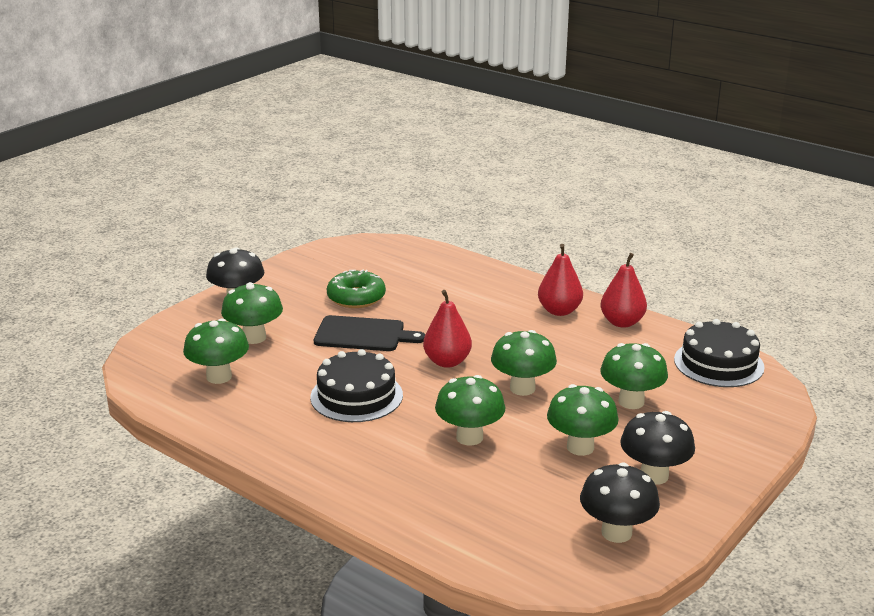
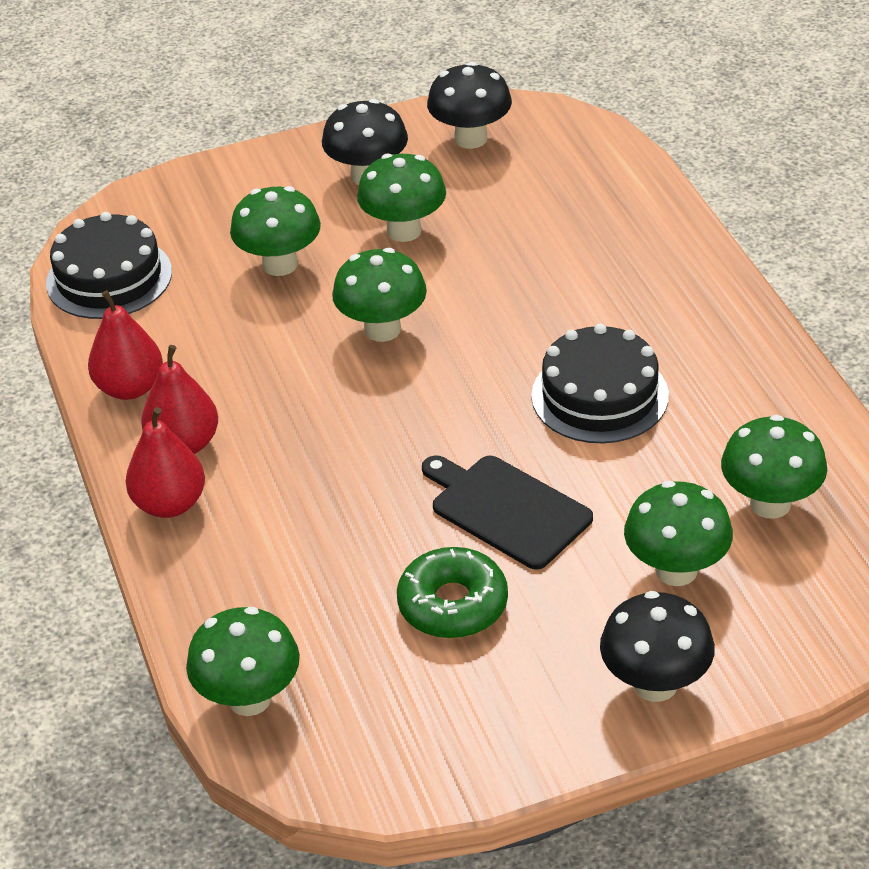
camera: 145 degrees left, 15 degrees up
(447, 362) = (433, 409): red pear -> red pear (170, 504)
(469, 437) = (512, 285): green mushroom -> green mushroom (249, 698)

